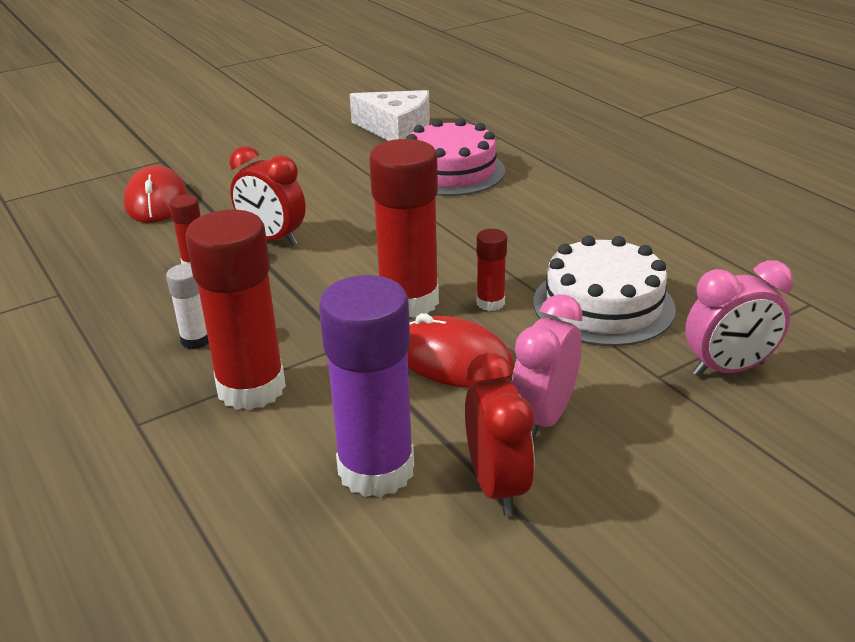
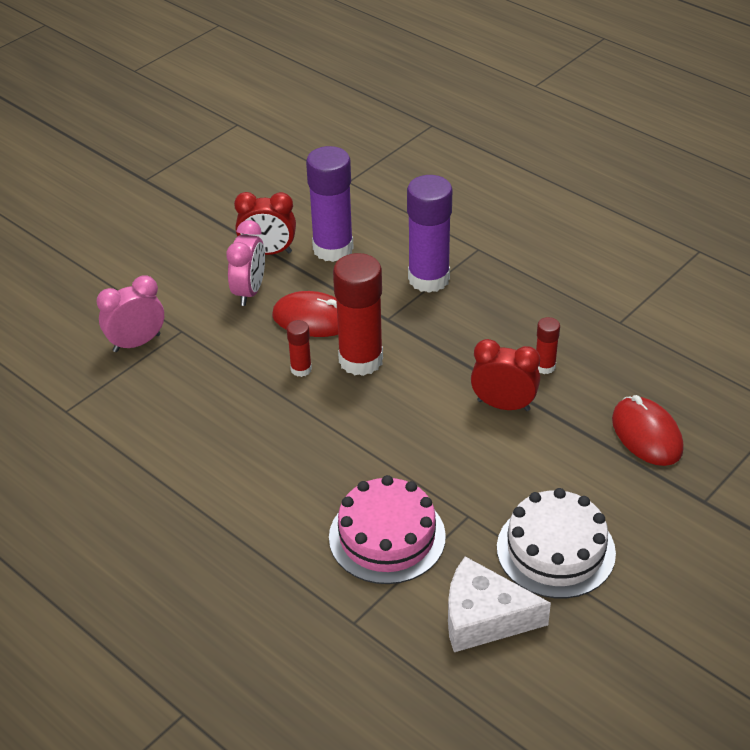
camera: 165 degrees right, 10 degrees up
(196, 340) = (488, 303): white glue stick -> none
(251, 388) = (428, 279): red glue stick -> purple glue stick
(497, 486) = (268, 252): red clock -> red clock turned 60 degrees counterclockwise
(603, 305) = (218, 382): white cake -> white cake (555, 550)

